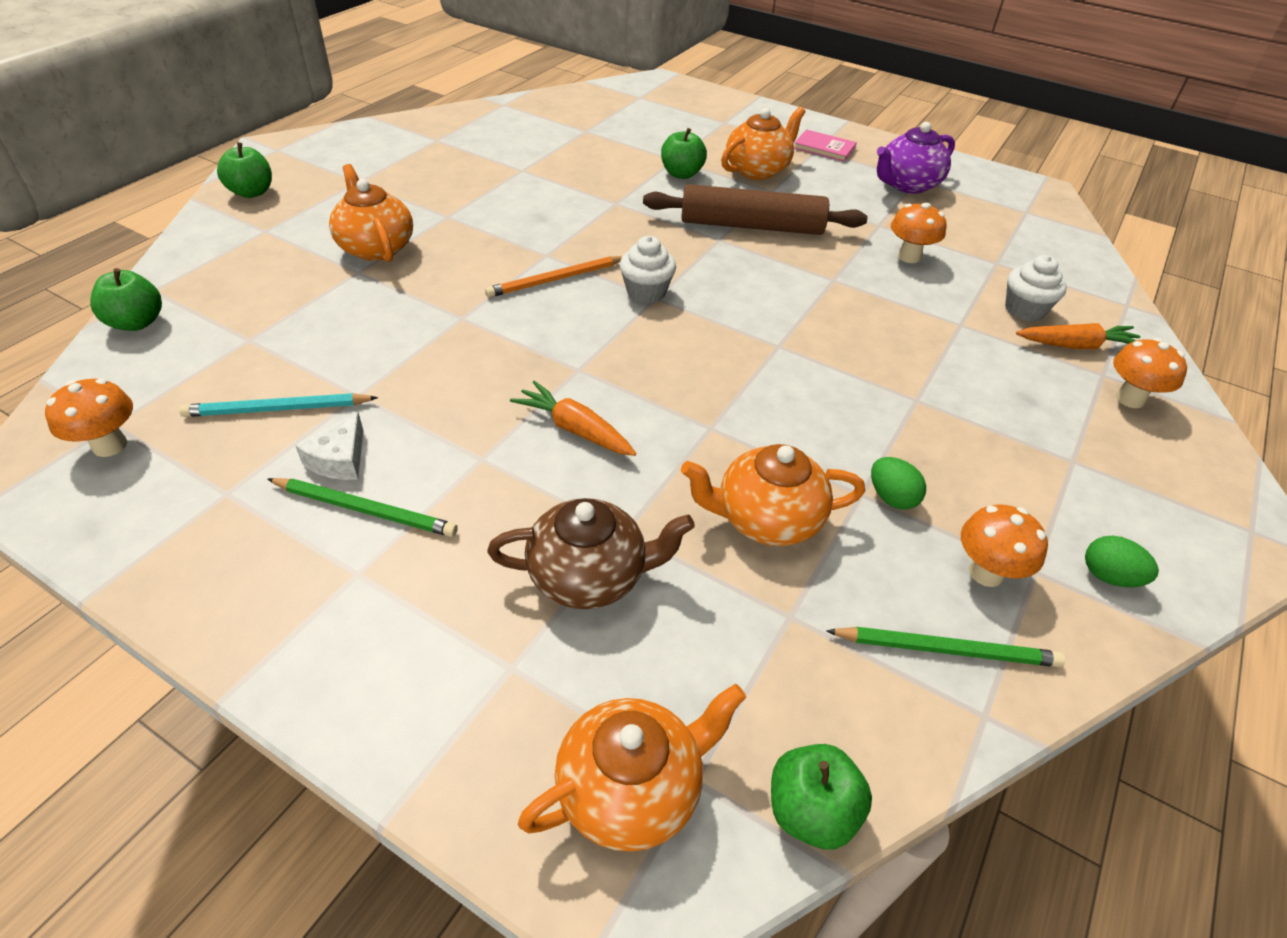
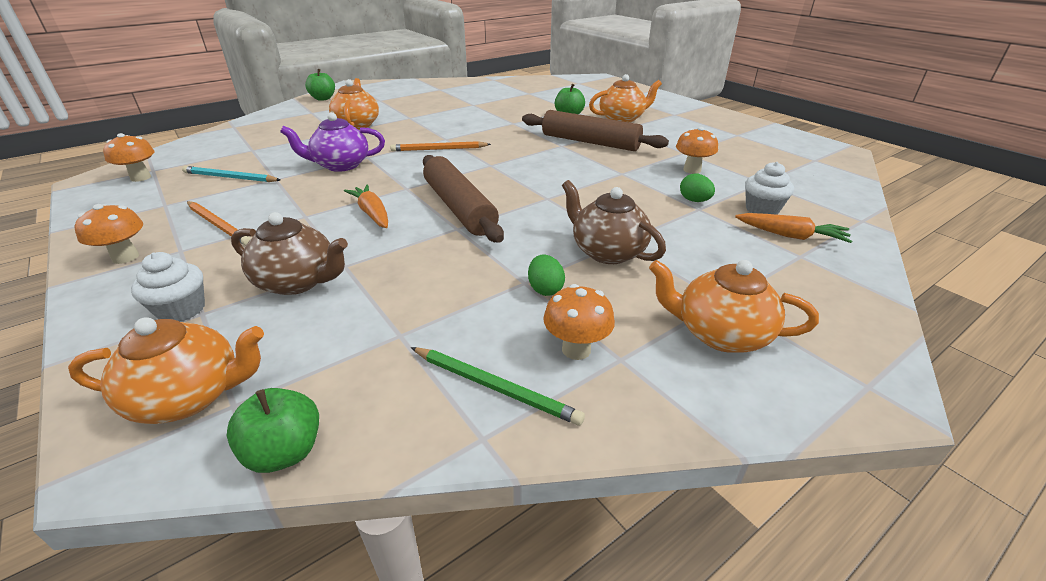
camera: 25 degrees right, 10 degrees down
(137, 322) = (211, 137): green apple -> none
(339, 459) = (233, 202): white cheese -> none
(365, 509) = (218, 225): green pencil -> orange pencil
(646, 292) = (487, 161): white cupcake -> white cupcake (181, 310)
(682, 390) = (459, 208): none -> brown rolling pin
(766, 519) = (441, 280): orange teapot -> orange teapot (719, 334)
(824, 148) = (680, 114): pink book -> none
(907, 185) = (726, 136): purple teapot -> purple teapot (340, 165)
(913, 420) = (607, 251): none -> brown teapot
(1109, 576) = (686, 380): green egg -> green egg (694, 201)
(1130, 399) = (813, 274): orange mushroom -> orange mushroom (125, 257)

